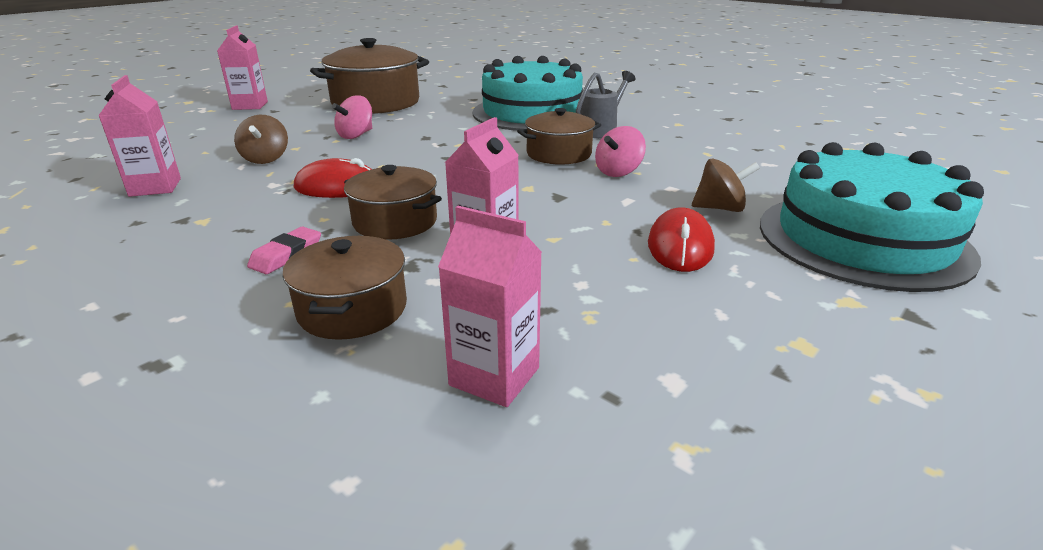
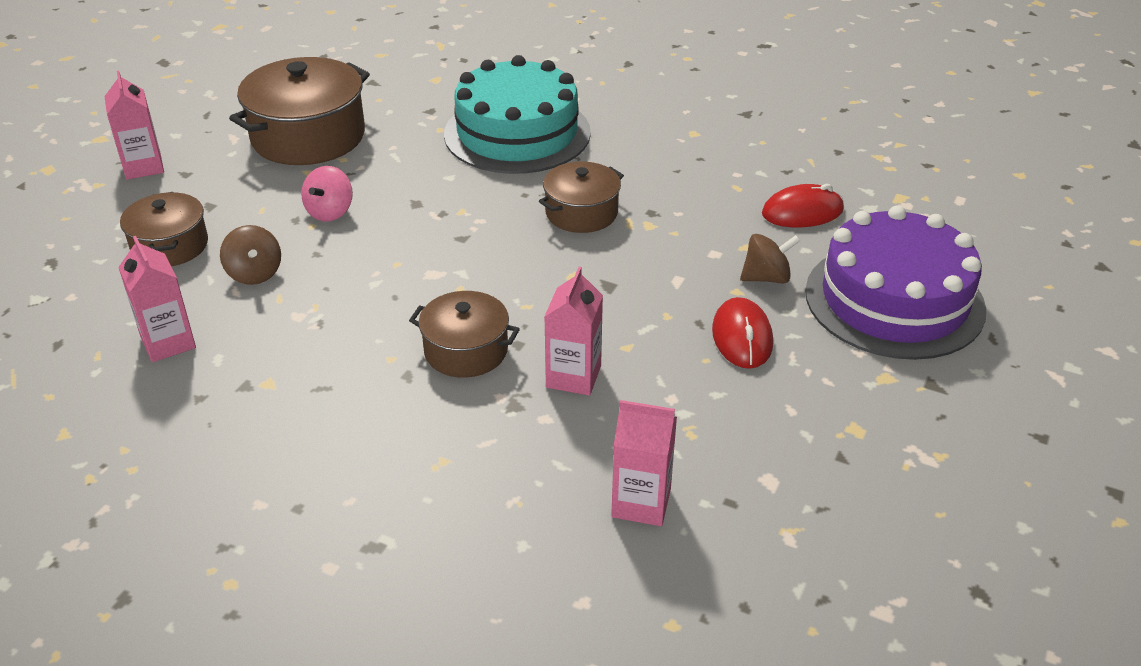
camera: 15 degrees left, 10 degrees up
(286, 255) = (391, 413): pink eraser -> none
(338, 187) = (373, 309): red mouse -> red mouse (802, 212)
(352, 309) = (494, 462): brown pot -> brown pot (170, 246)
(601, 130) = (611, 159): grey watering can -> none
(618, 172) = (655, 235): pink spinning top -> none
(862, 239) = (894, 300): turquoise cake -> purple cake

